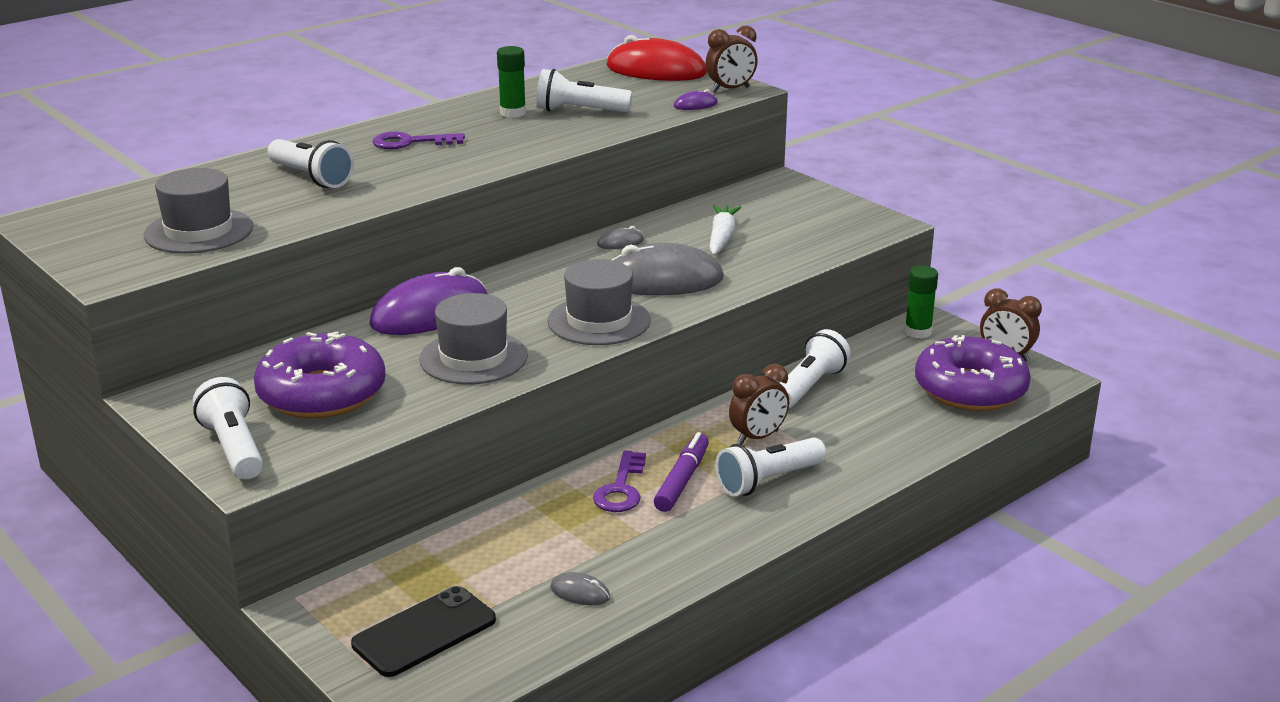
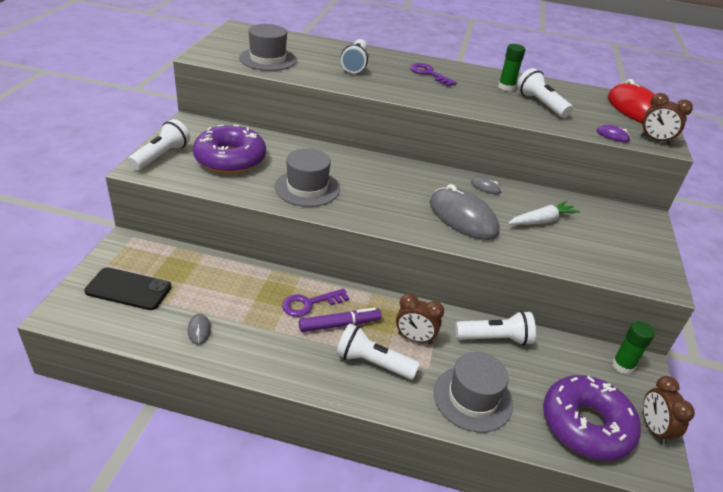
camera: 50 degrees right, 10 degrees up
(430, 313) = (337, 158): purple mouse -> none
(599, 321) = (390, 213): grey hat -> grey hat (472, 398)

